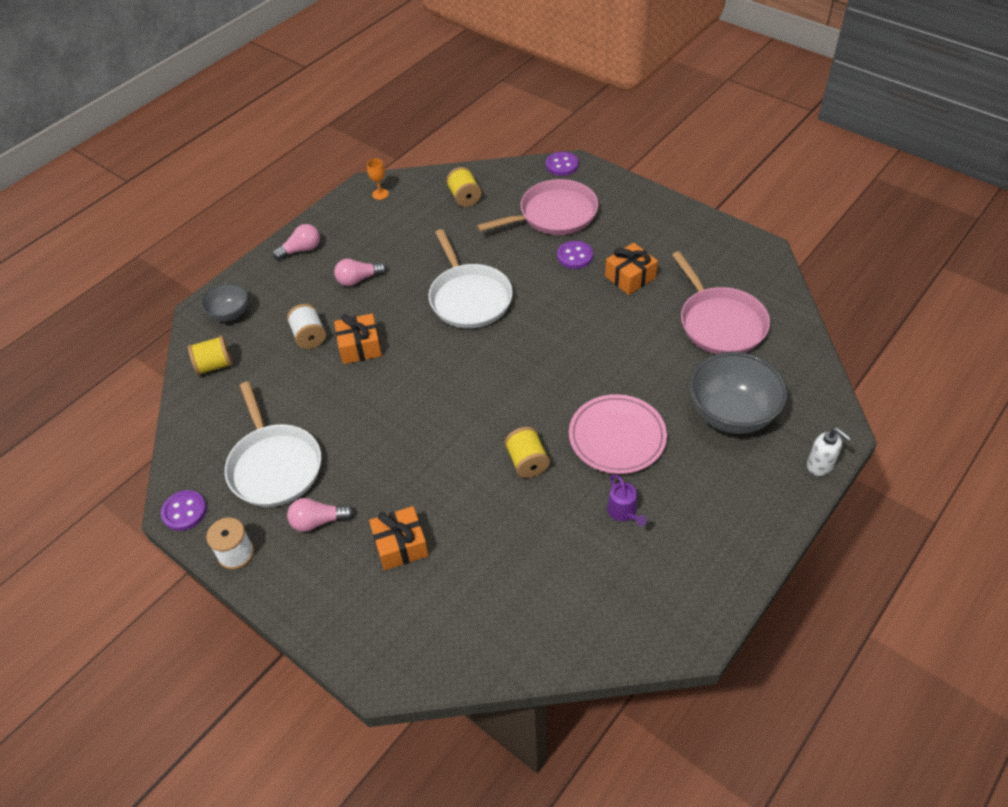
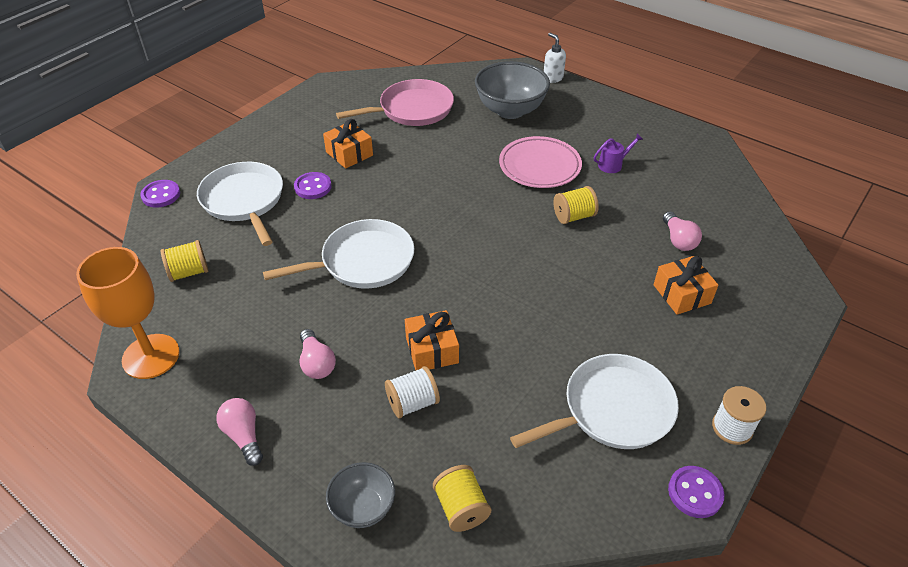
camera: 95 degrees left, 5 degrees down
(318, 521) = (673, 360): pink light bulb -> pink light bulb (678, 240)
(380, 194) = (151, 356): orange goblet -> orange goblet, size x2.43
(554, 214) = (244, 200): pink pan -> white pan
(820, 465) = (552, 78): white soap dispenser -> white soap dispenser turned 75 degrees counterclockwise

